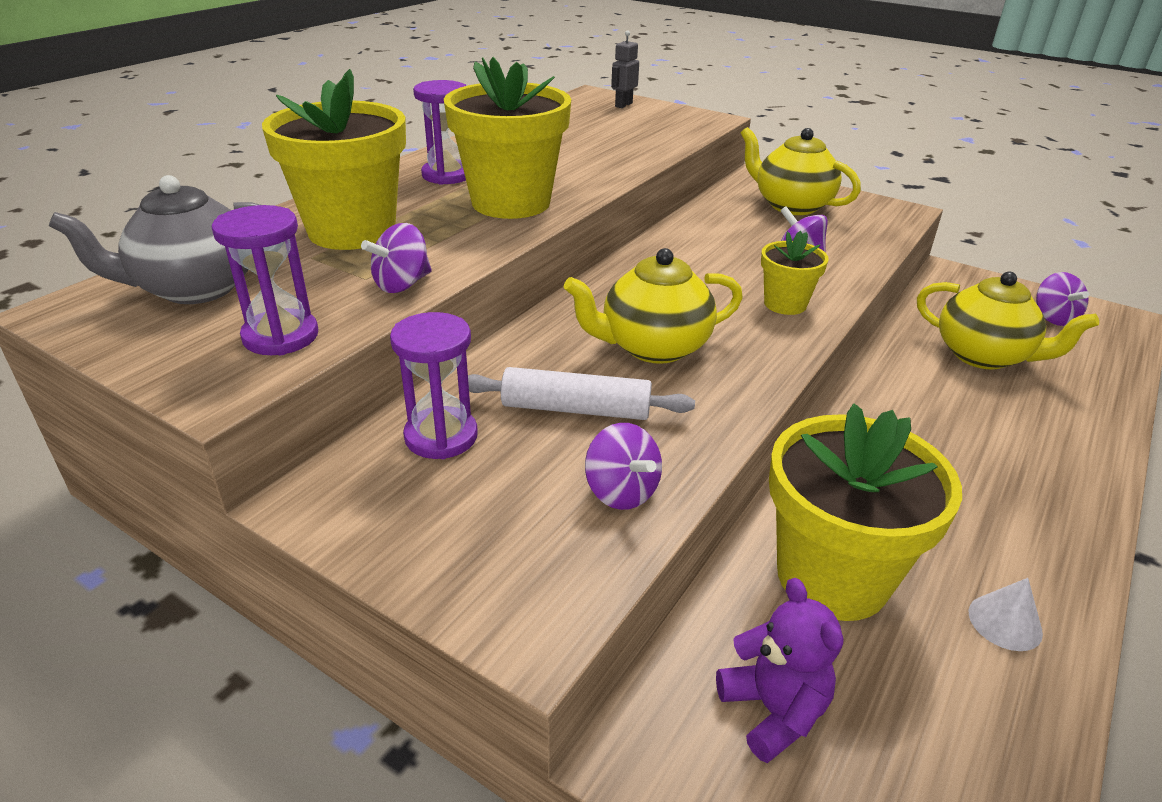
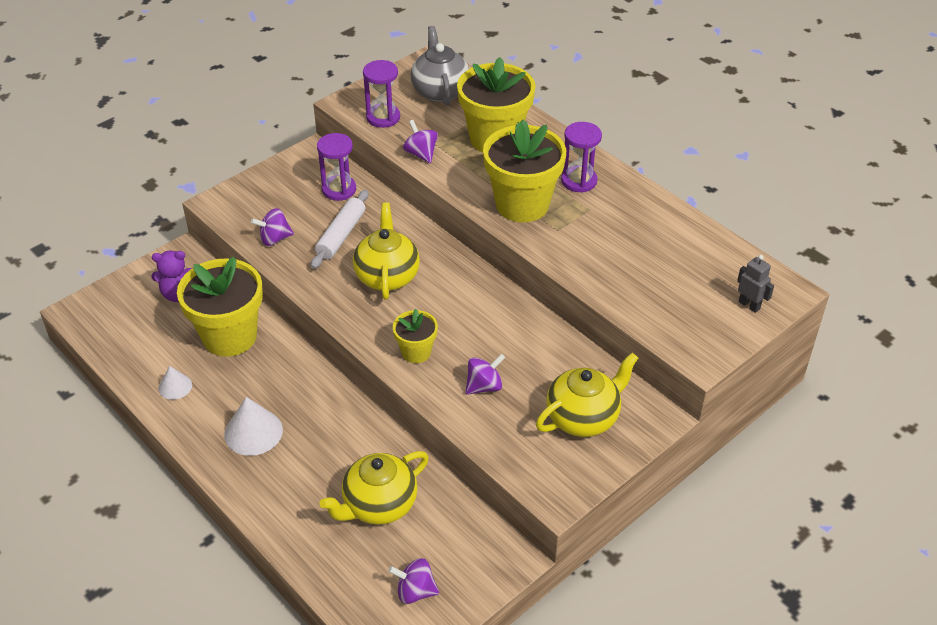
camera: 105 degrees right, 10 degrees up
(994, 487) = (253, 432): none -> white cone

